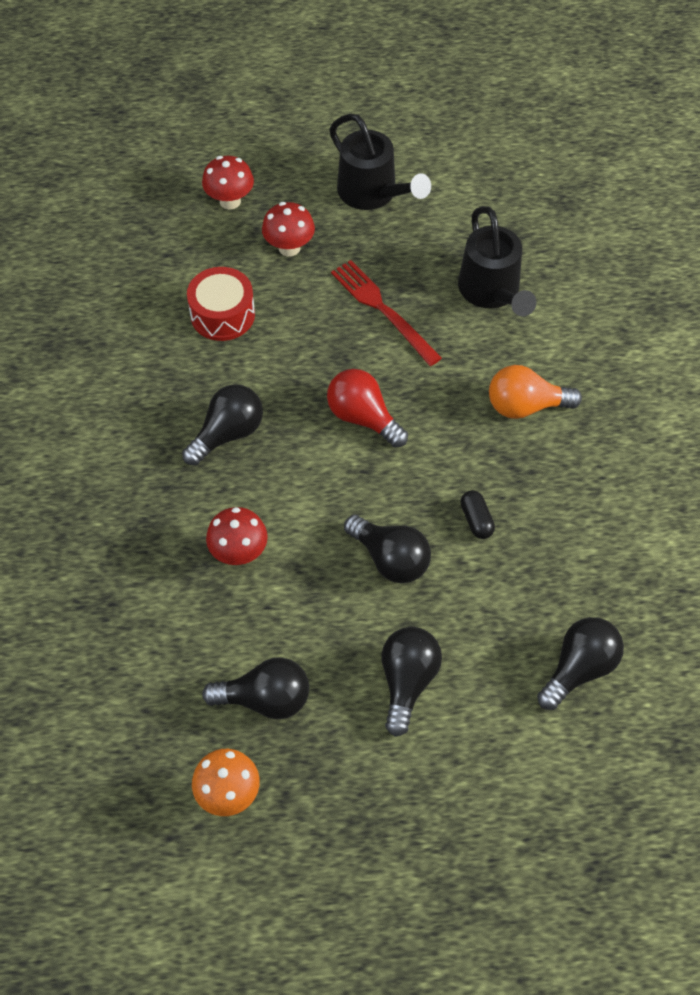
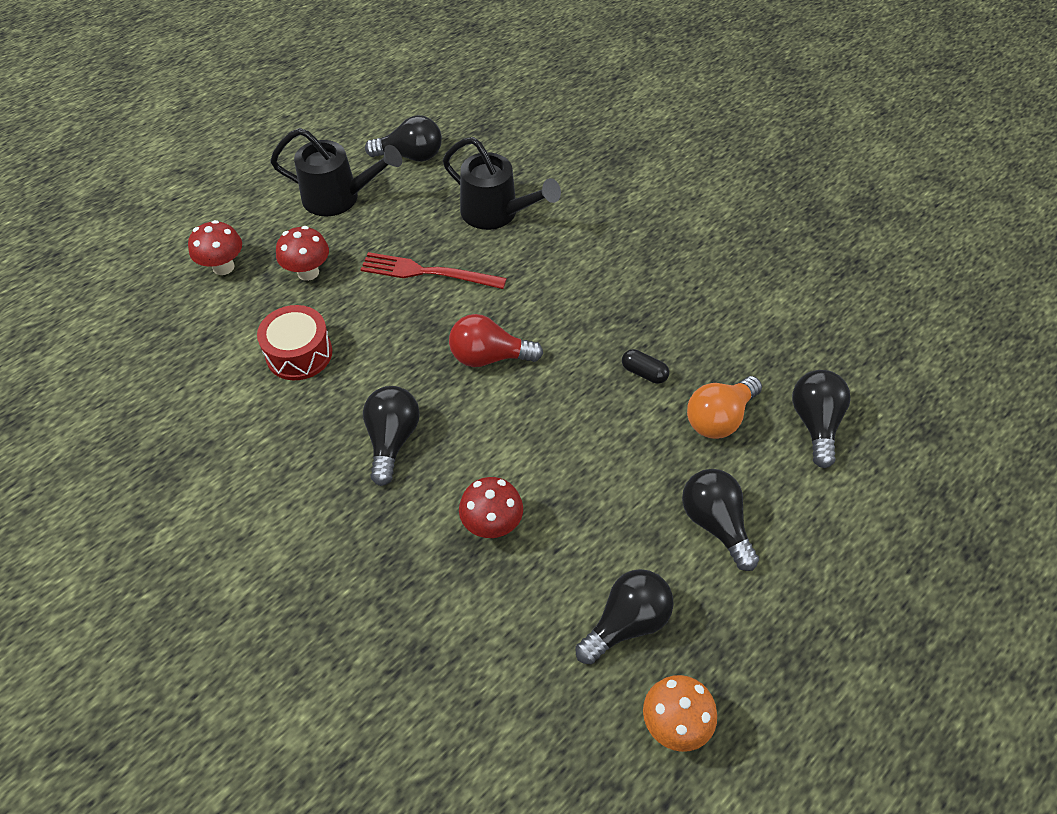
camera: 40 degrees left, 5 degrees down
(390, 559) = (612, 444): black light bulb -> black light bulb (411, 156)
(525, 406) = (597, 274): orange light bulb -> orange light bulb (719, 418)

